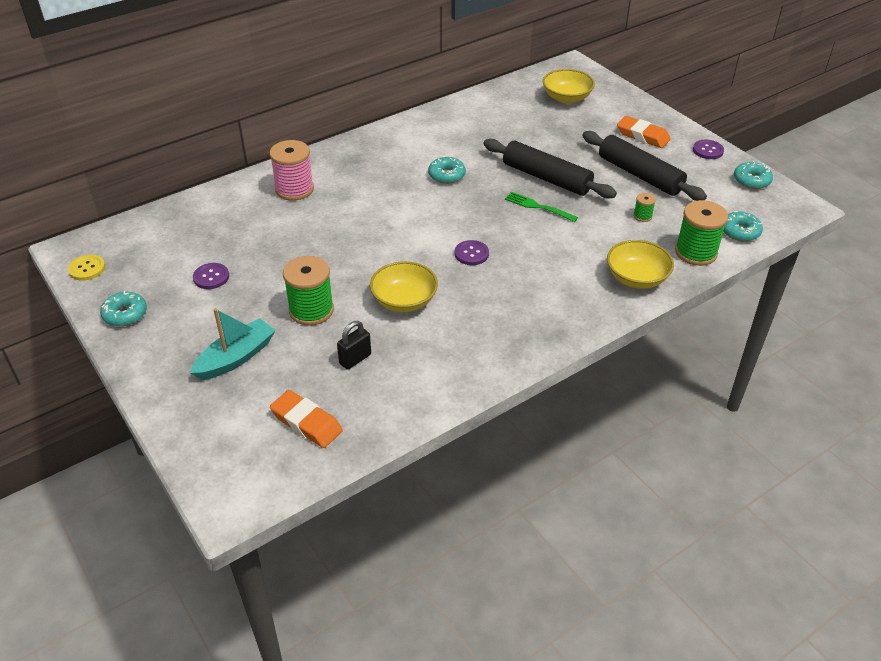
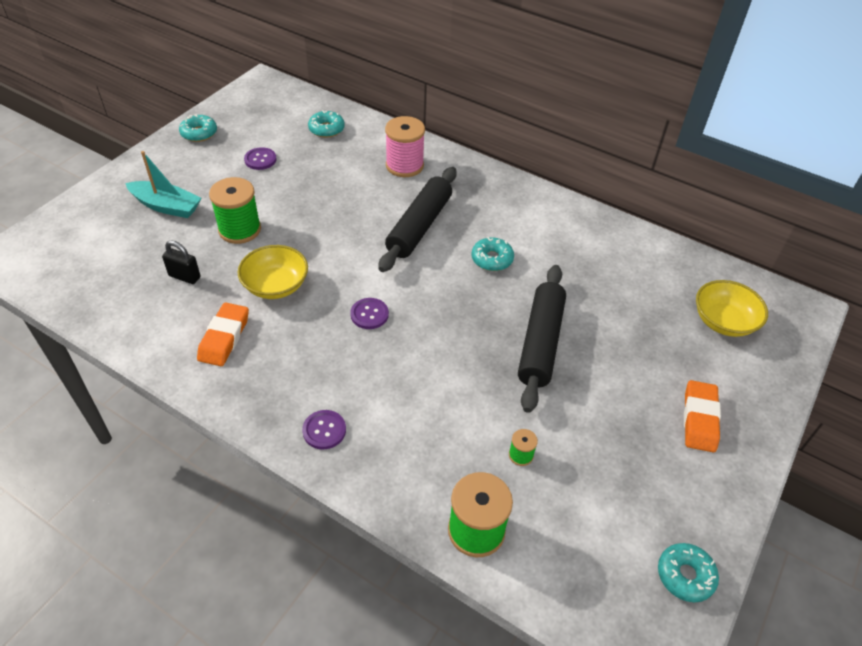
camera: 65 degrees right, 5 degrees up
(87, 268) = (244, 97): yellow button -> none
(306, 422) = (99, 271): orange eraser -> orange eraser (224, 338)
(538, 207) = (481, 349): green fork -> none
(636, 278) = (394, 474): yellow bowl -> none
(639, 175) = (607, 434): black rolling pin -> black rolling pin (419, 226)
(708, 150) = (721, 504): purple button -> purple button (324, 430)
(740, 231) = (550, 578): turquoise donut -> turquoise donut (326, 129)

